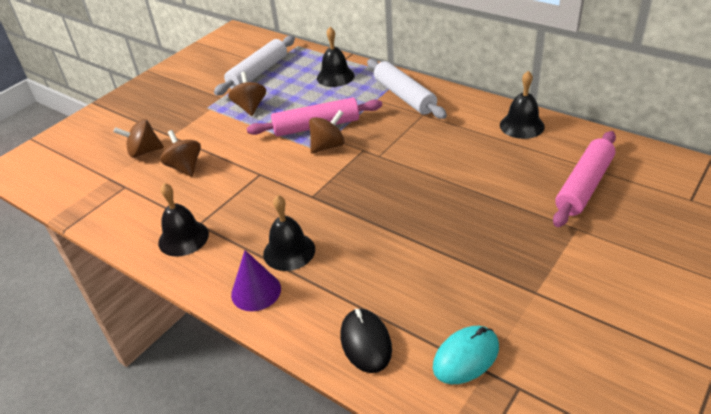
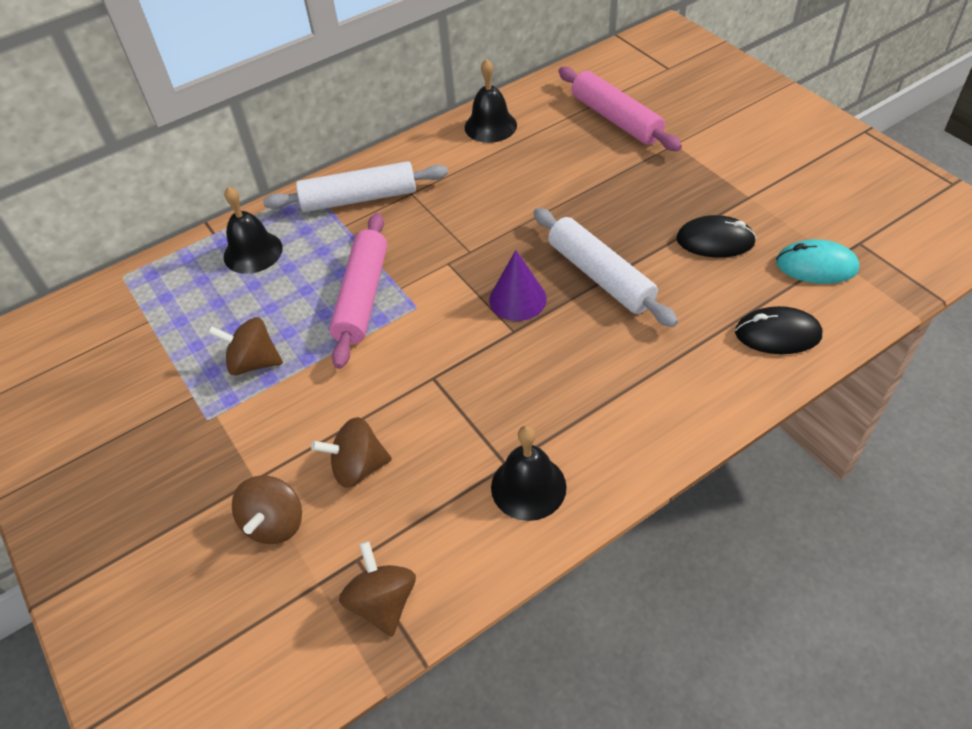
camera: 70 degrees left, 10 degrees up
(256, 291) = (667, 418): purple cone -> purple cone (517, 299)
(258, 73) = (160, 337): white rolling pin -> white rolling pin (600, 276)
(289, 251) = (609, 373): black bell -> none
(328, 146) = (416, 294): brown spinning top -> brown spinning top (383, 602)
(461, 280) = (715, 241): none -> black mouse
(466, 357) = (816, 266): turquoise mouse -> turquoise mouse turned 60 degrees counterclockwise

